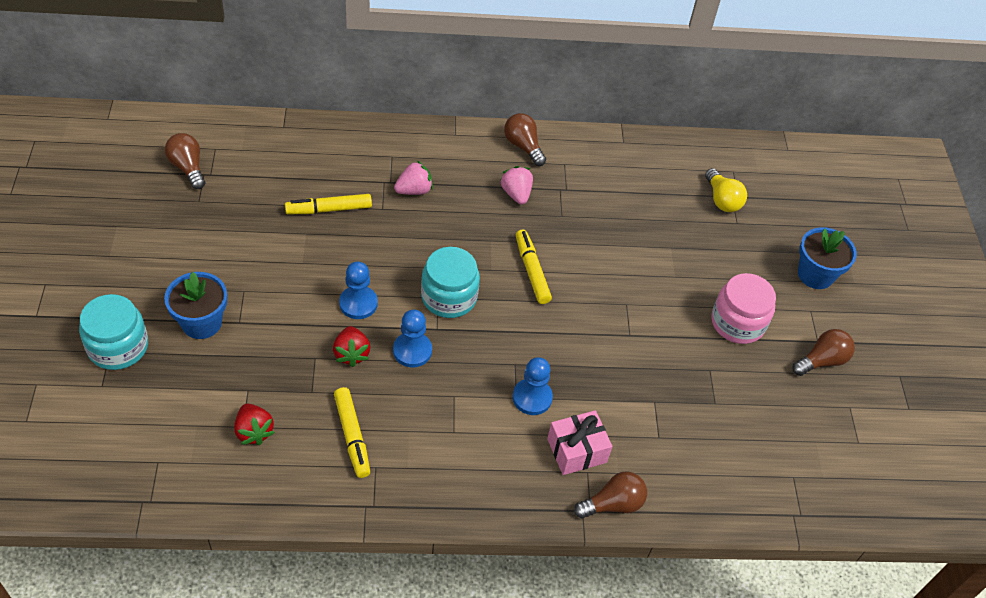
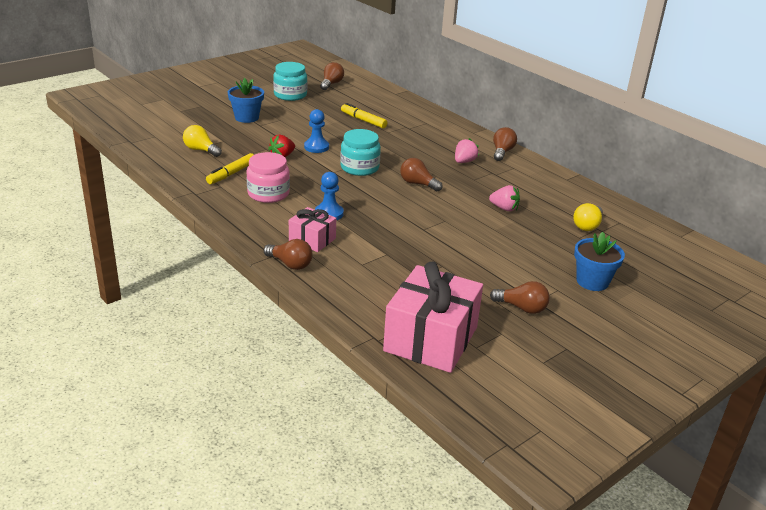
camera: 55 degrees right, 20 degrees down
(118, 347) = (206, 106): turquoise jar -> turquoise jar (290, 95)
(254, 431) = (201, 150): red strawberry -> yellow light bulb
(412, 351) = (308, 170): blue pawn -> none
(414, 190) = (414, 135): pink strawberry -> pink strawberry (504, 208)
(531, 271) = (418, 184): yellow marker -> brown light bulb
(737, 323) = (497, 264): pink jar -> pink jar (268, 194)
(825, 469) = (431, 339): none -> pink gift

